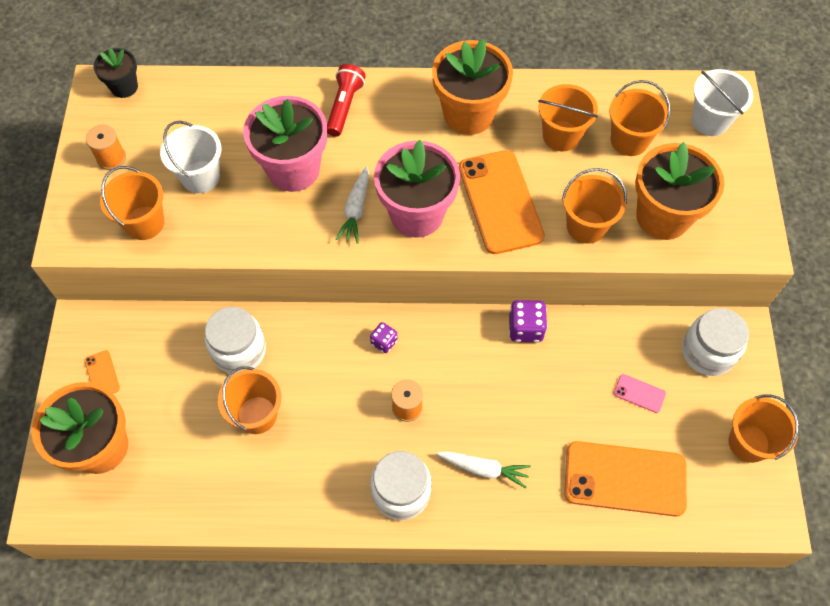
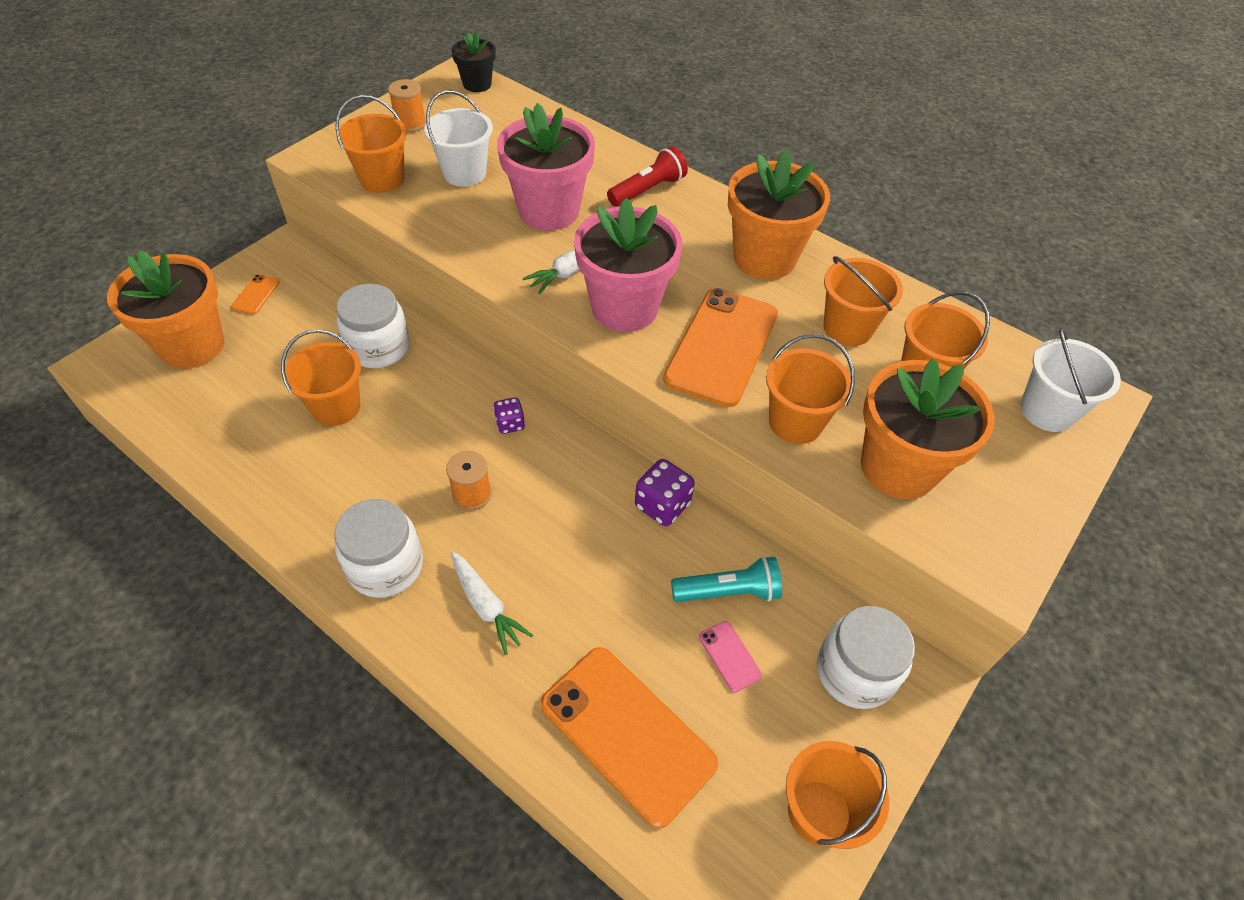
camera: 35 degrees right, 10 degrees down
(607, 355) = (728, 592): none -> turquoise flashlight

